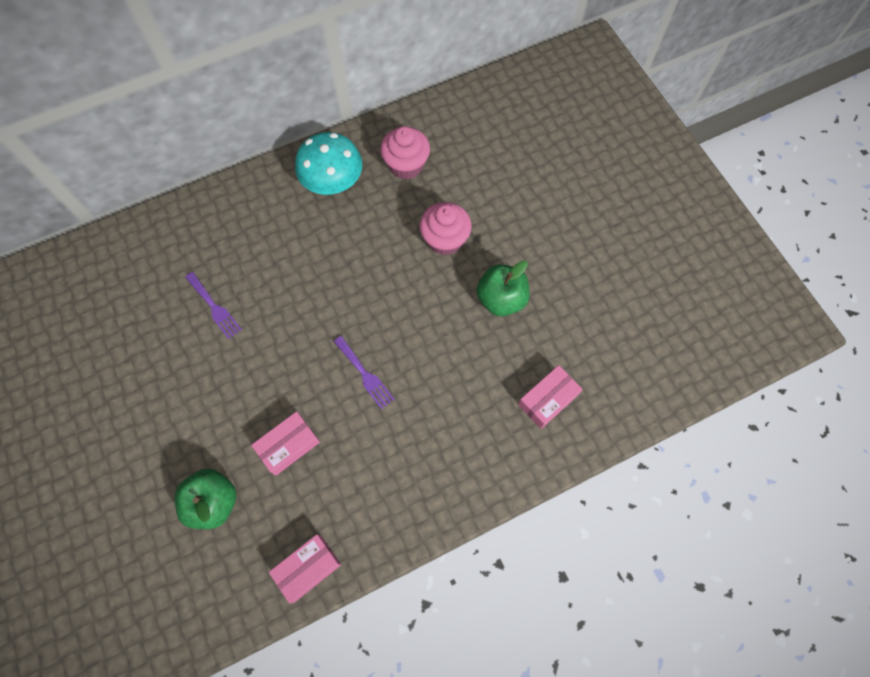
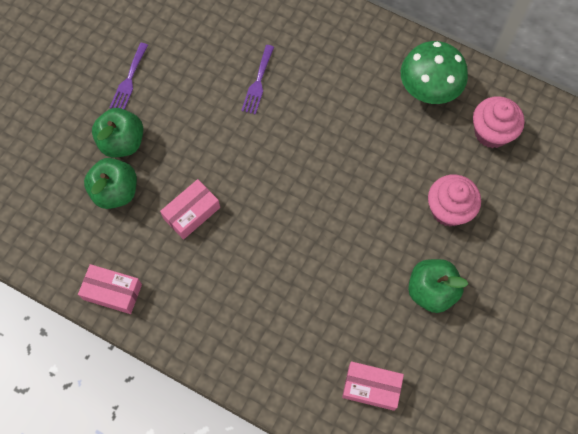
camera: 55 degrees right, 0 degrees up
(170, 464) = (122, 142): none -> green apple
(288, 445) = (191, 213): pink box -> pink box turned 60 degrees counterclockwise
(333, 182) = (429, 88): turquoise mushroom -> green mushroom
(365, 375) = (286, 229): purple fork -> purple fork (129, 80)

